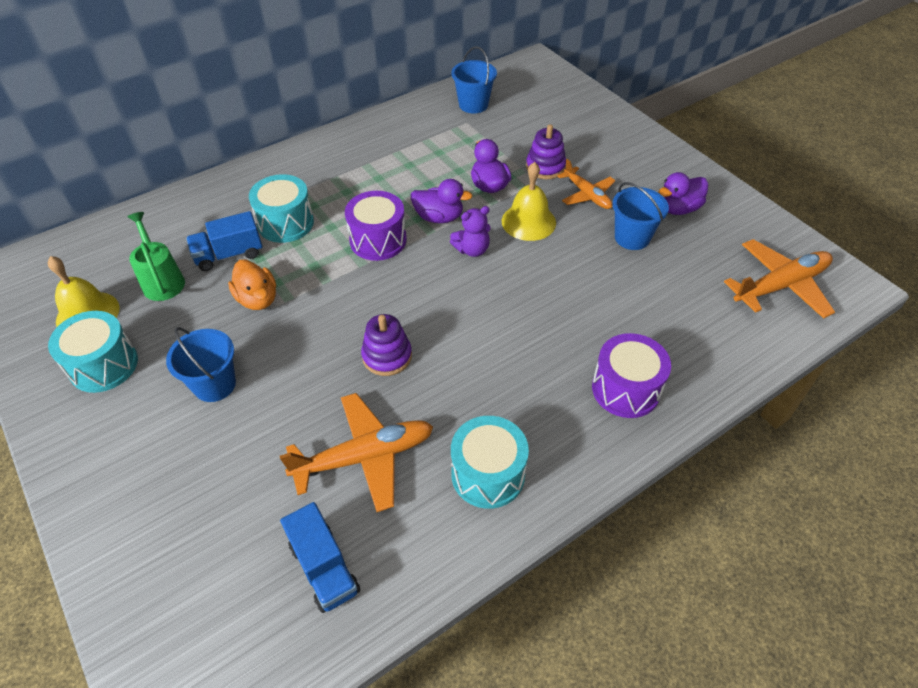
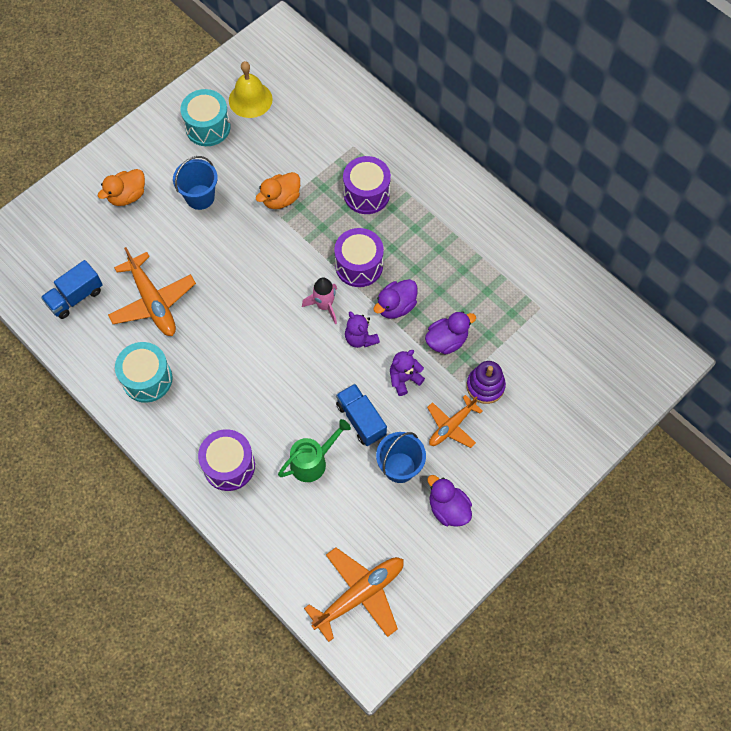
camera: 80 degrees right, 15 degrees up
(162, 280) = (289, 132): green watering can -> green watering can (313, 461)
(169, 478) = (127, 196): none -> orange duck
(229, 255) = (323, 166): blue truck -> blue truck (361, 420)
(286, 223) = (366, 194): turquoise drum -> purple drum
(387, 356) = (238, 297): purple stacking toy -> none
(422, 275) = (324, 306): none -> pink rocket
(439, 217) = (396, 306): purple duck -> purple duck turned 45 degrees clockwise
(473, 105) = (571, 309): blue bucket -> none
(528, 222) = (404, 379): yellow bell -> purple teddy bear
(780, 286) = (359, 595): orange plane -> orange plane turned 90 degrees counterclockwise

